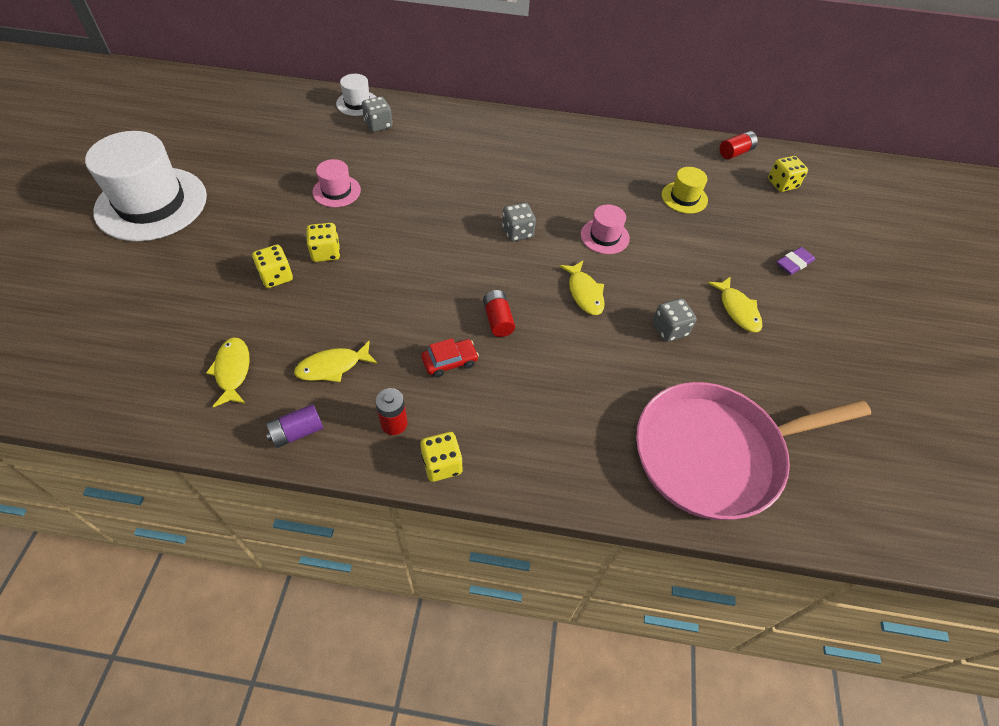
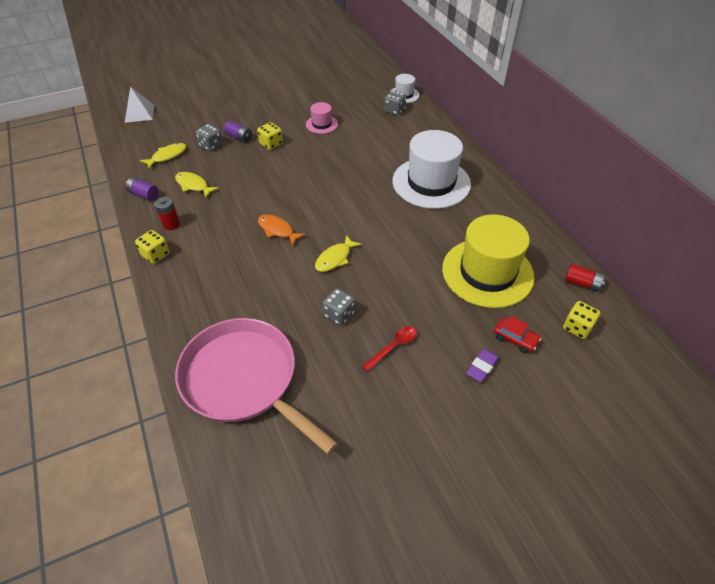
camera: 60 degrees right, 5 degrees down
(77, 364) = (139, 113): none -> white pyramid
(151, 204) = (252, 78): white hat -> white hat (431, 182)
(276, 276) = (239, 137): yellow dice -> purple battery
(450, 362) = (229, 225): red car -> red car (515, 339)
(498, 320) = (277, 230): red battery -> orange fish
(517, 232) = (360, 206): grey dice -> grey dice (211, 145)
(604, 236) = (399, 246): pink hat -> none
(684, 197) = (487, 272): yellow hat -> yellow hat, size x2.16
(737, 310) = (393, 347): yellow fish -> red spoon
(794, 263) = (482, 367): purple eraser -> purple eraser turned 75 degrees counterclockwise

